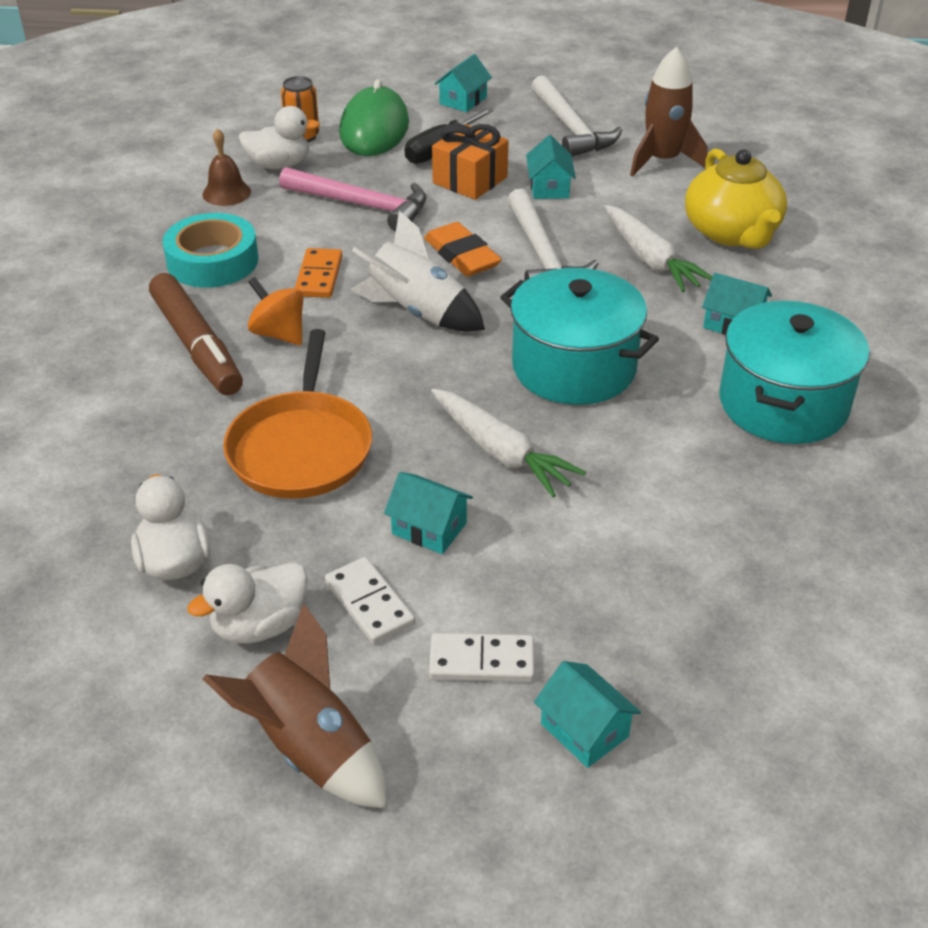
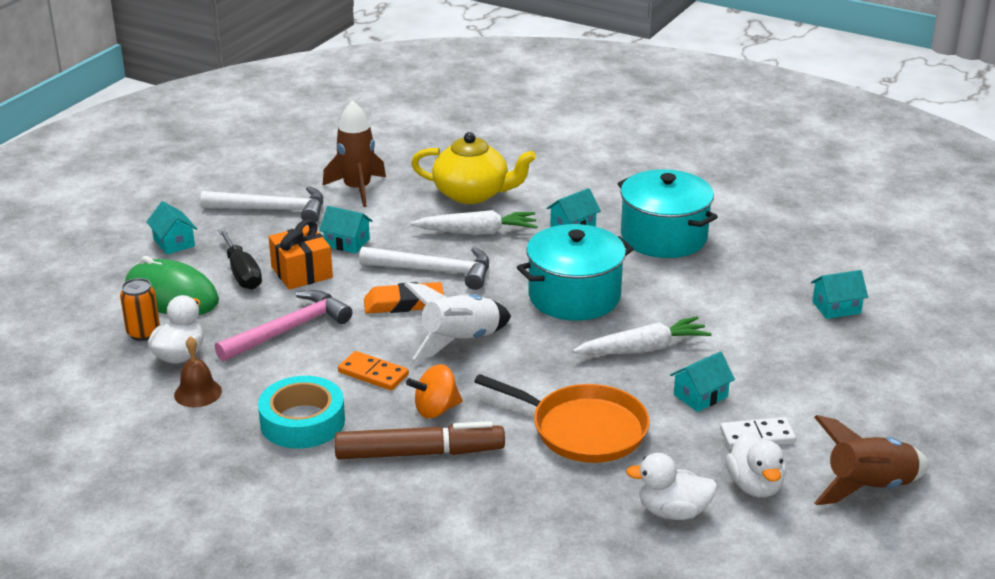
camera: 65 degrees left, 10 degrees down
(481, 661) = (827, 406): white domino -> none
(584, 730) = (894, 386): turquoise house -> turquoise house (836, 307)

